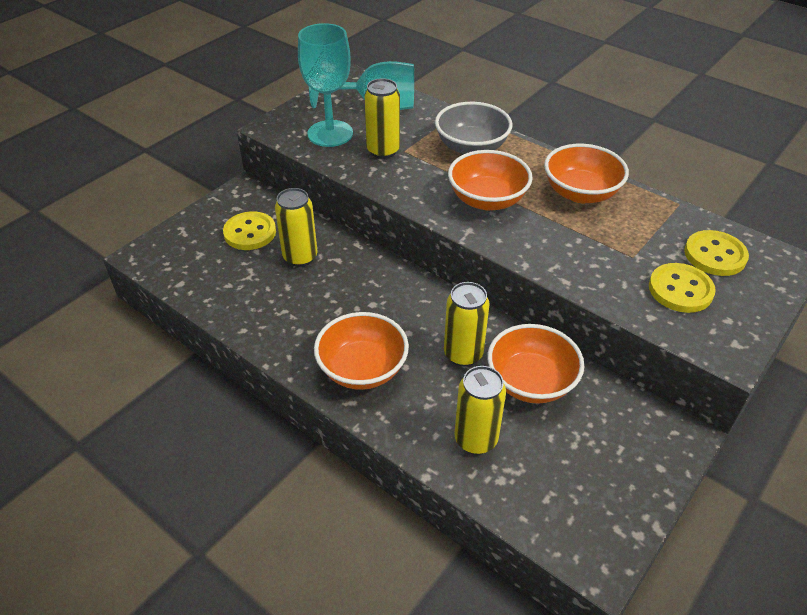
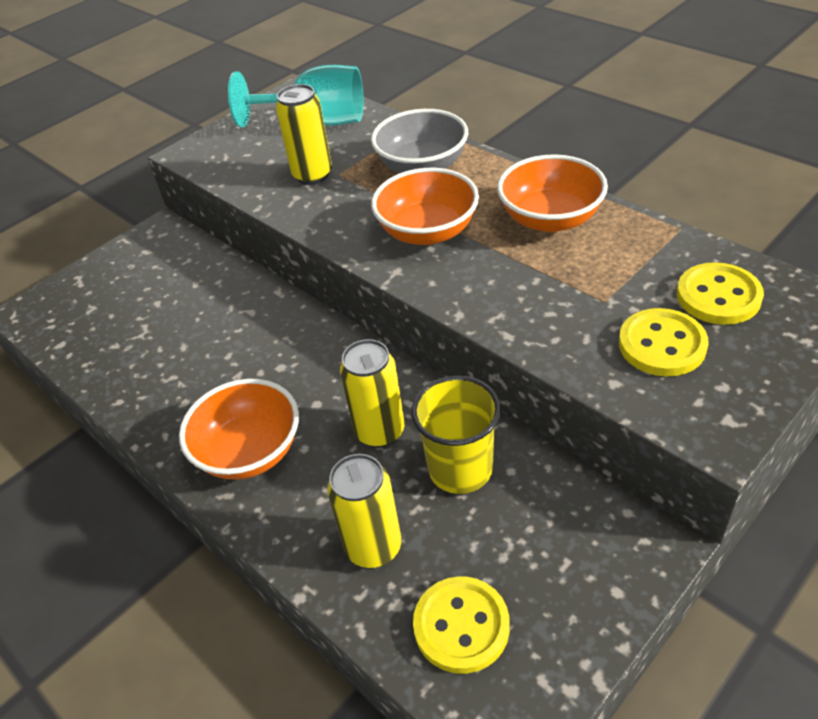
camera: 10 degrees right, 0 degrees up
(250, 233) = (154, 281): yellow button -> yellow button (461, 626)
(300, 257) = (206, 309): yellow can -> none
(330, 133) = (254, 157): turquoise goblet -> none
(531, 382) = (460, 469): orange bowl -> yellow cup

